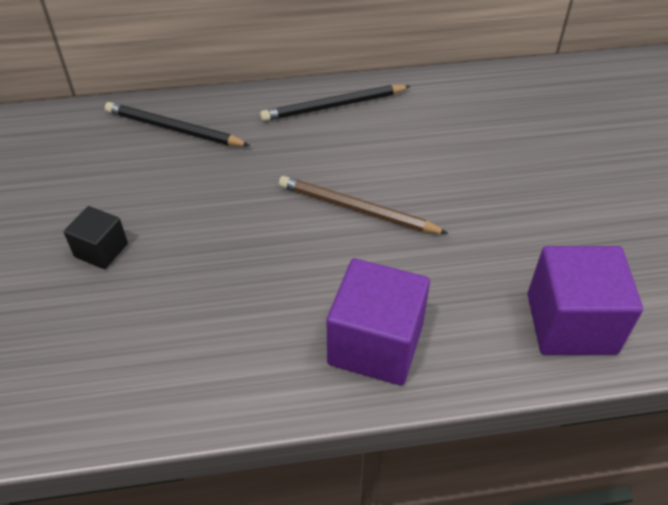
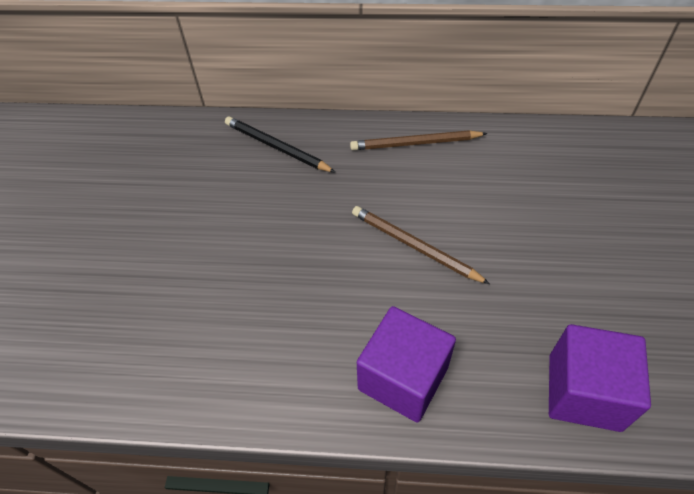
camera: 15 degrees right, 5 degrees up
(101, 250) = (197, 250): black cube -> none
(333, 106) = (415, 143): black pencil -> brown pencil

